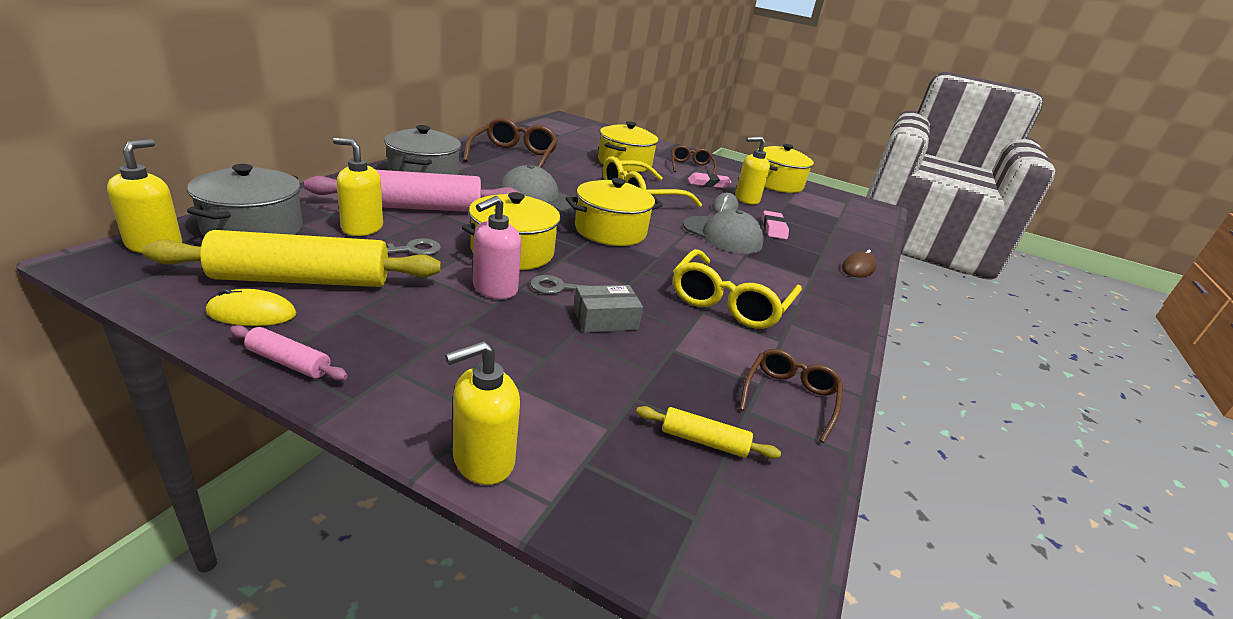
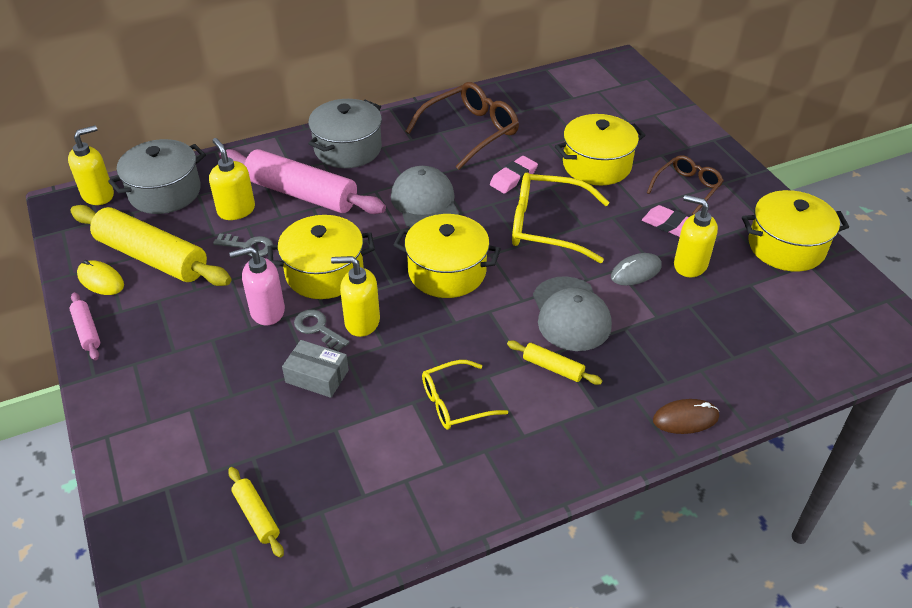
camera: 45 degrees right, 15 degrees up
(483, 461) = (116, 454): yellow soap dispenser -> yellow soap dispenser (361, 322)
(730, 302) = (455, 402): yellow glasses -> yellow glasses, size x0.62
(756, 264) = (553, 368): none -> yellow rolling pin
(773, 228) = (657, 323): pink eraser -> pink eraser (513, 178)
(789, 398) = (370, 519): brown glasses -> none

